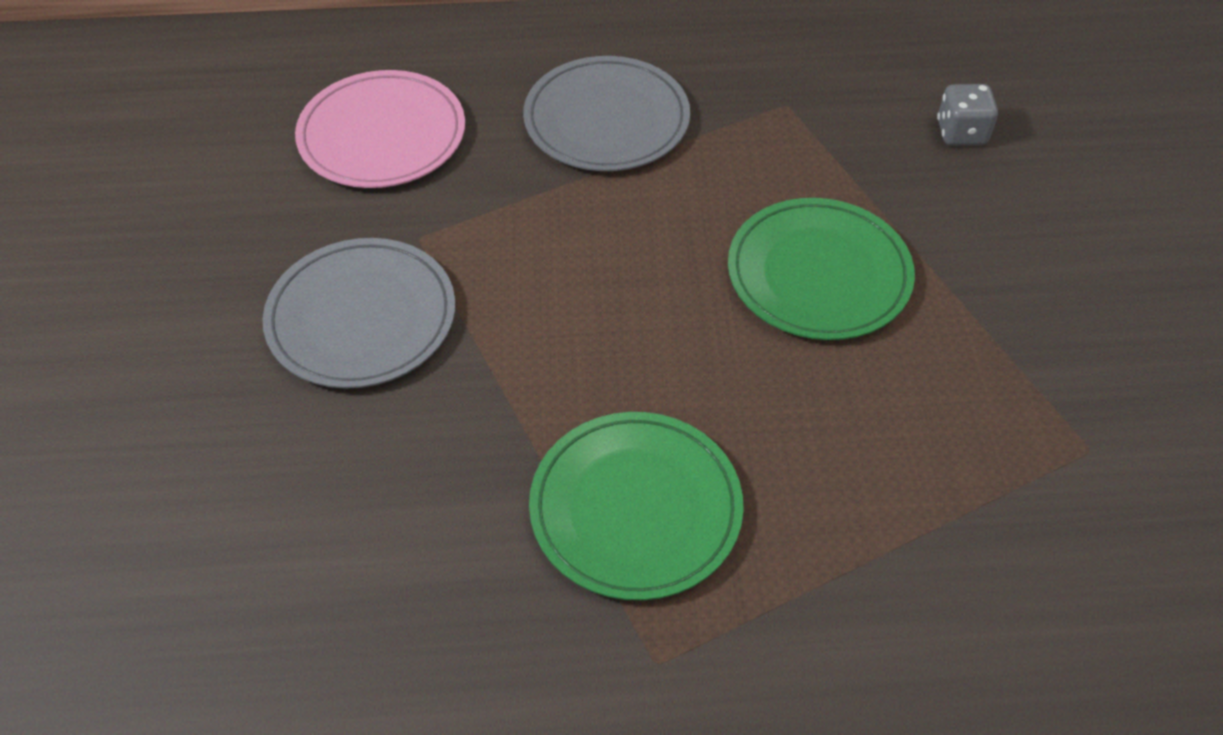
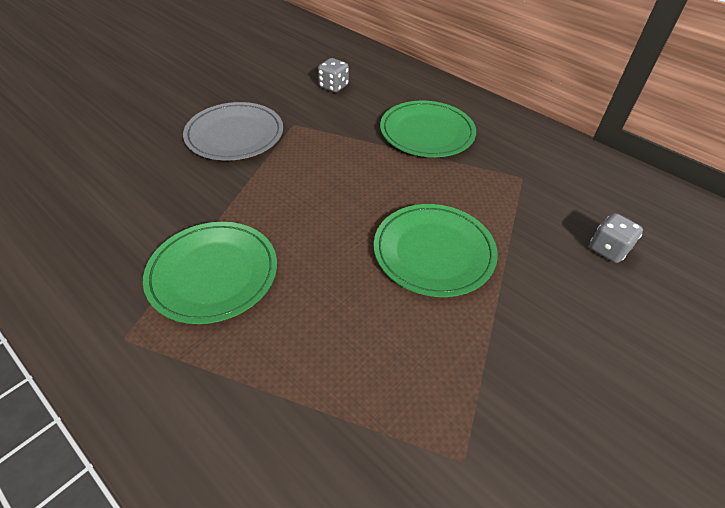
camera: 45 degrees right, 5 degrees down
(382, 135) = (333, 86): pink plate -> grey dice
(606, 120) = (427, 132): grey plate -> green plate

